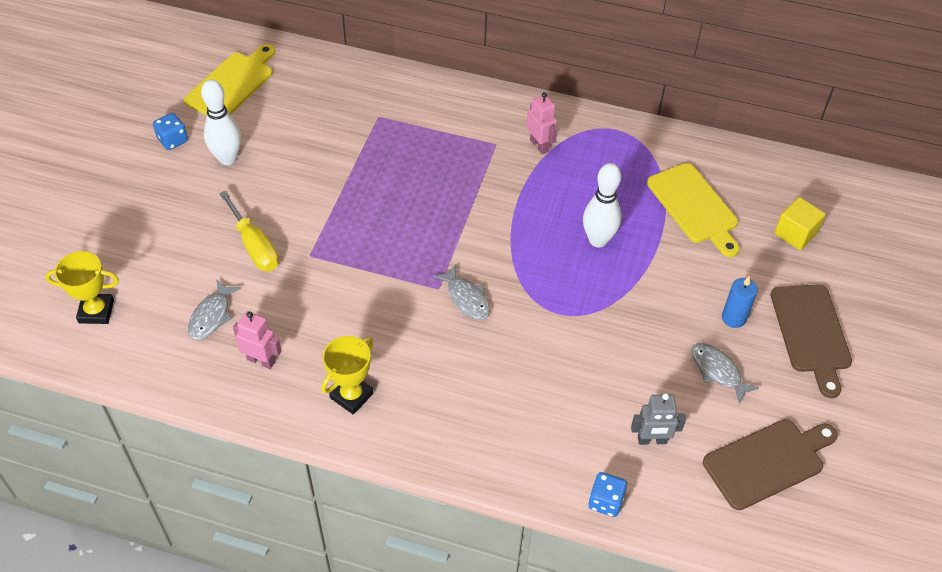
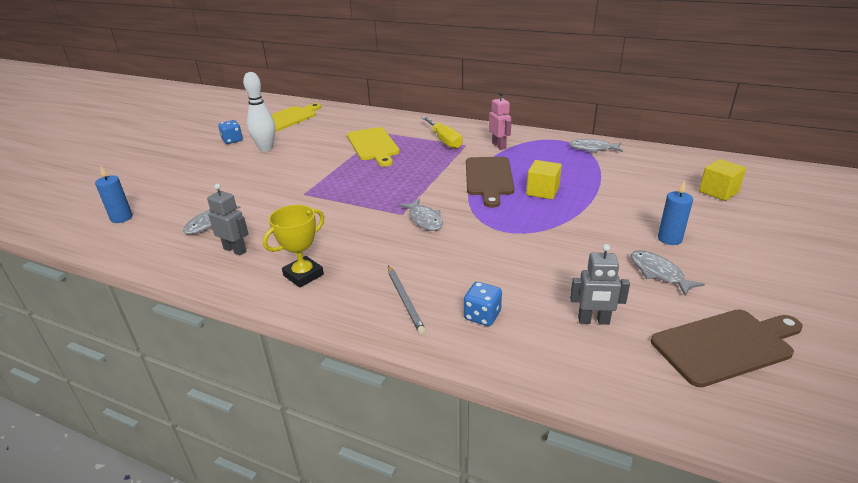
camera: 10 degrees right, 20 degrees down
(96, 311) = (121, 218): yellow trophy -> blue candle
(254, 246) = (263, 188): yellow screwdriver -> yellow screwdriver (444, 141)
(261, 360) = (235, 250): pink robot -> grey robot
(467, 425) = (405, 300): none -> grey pencil
(598, 240) = (542, 191): white bowling pin -> yellow cube
(605, 501) = (542, 369): blue dice -> blue dice (482, 316)
(657, 150) = (592, 149): none -> grey fish
(694, 207) = (625, 176): yellow cutting board -> yellow cutting board (373, 145)
(811, 333) = (750, 251): brown cutting board -> brown cutting board (489, 178)

